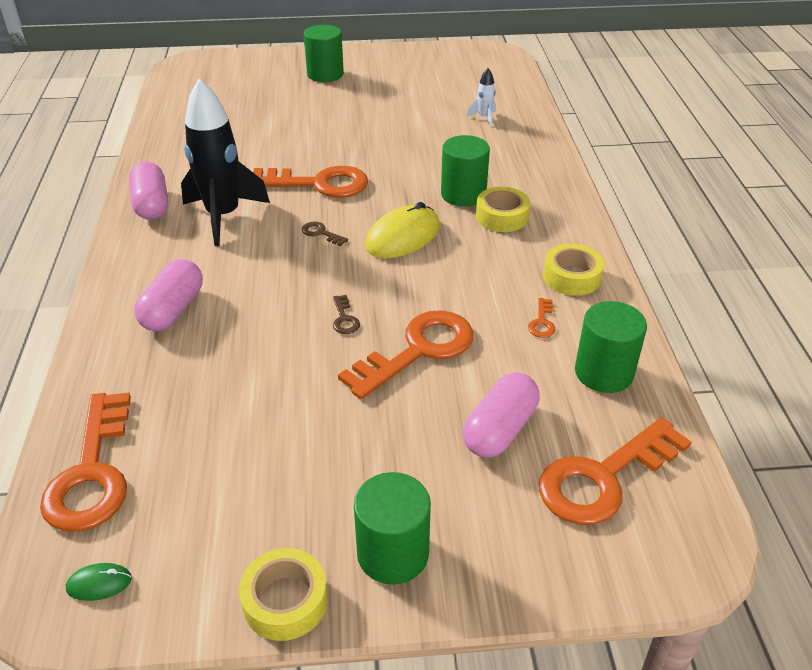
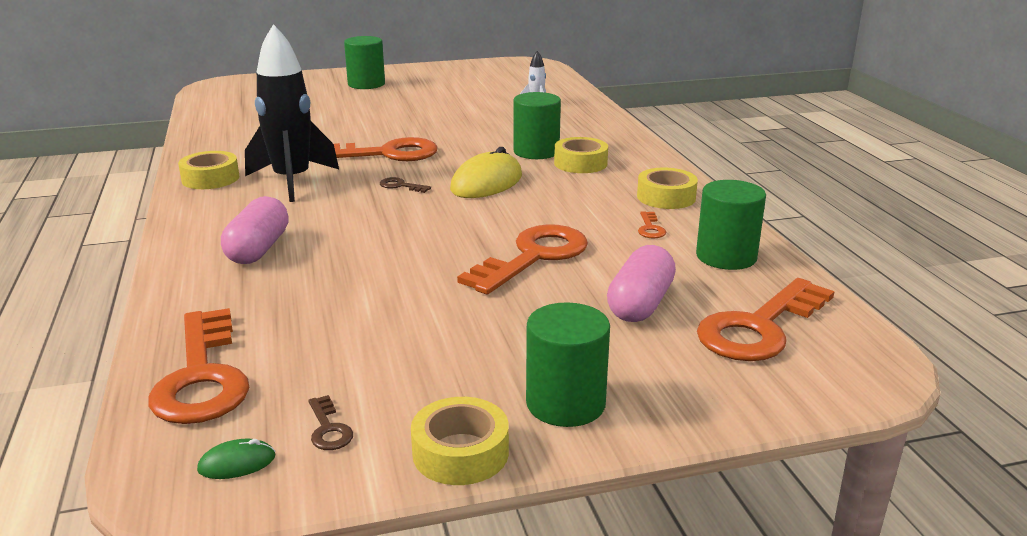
camera: 10 degrees left, 15 degrees down
(151, 205) = (210, 178): pink capsule -> yellow tape
(344, 319) = (447, 241): brown key -> brown key (328, 429)

